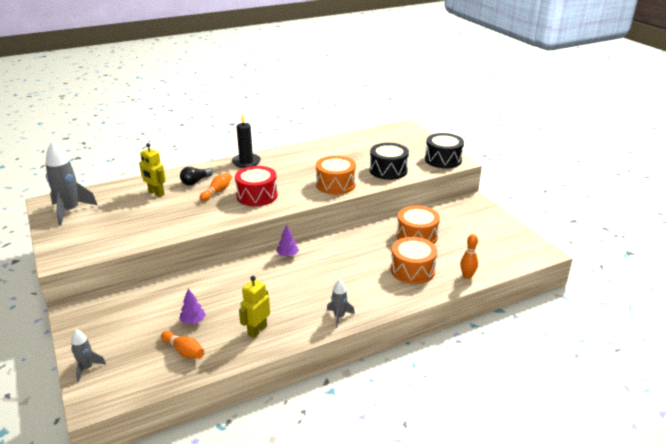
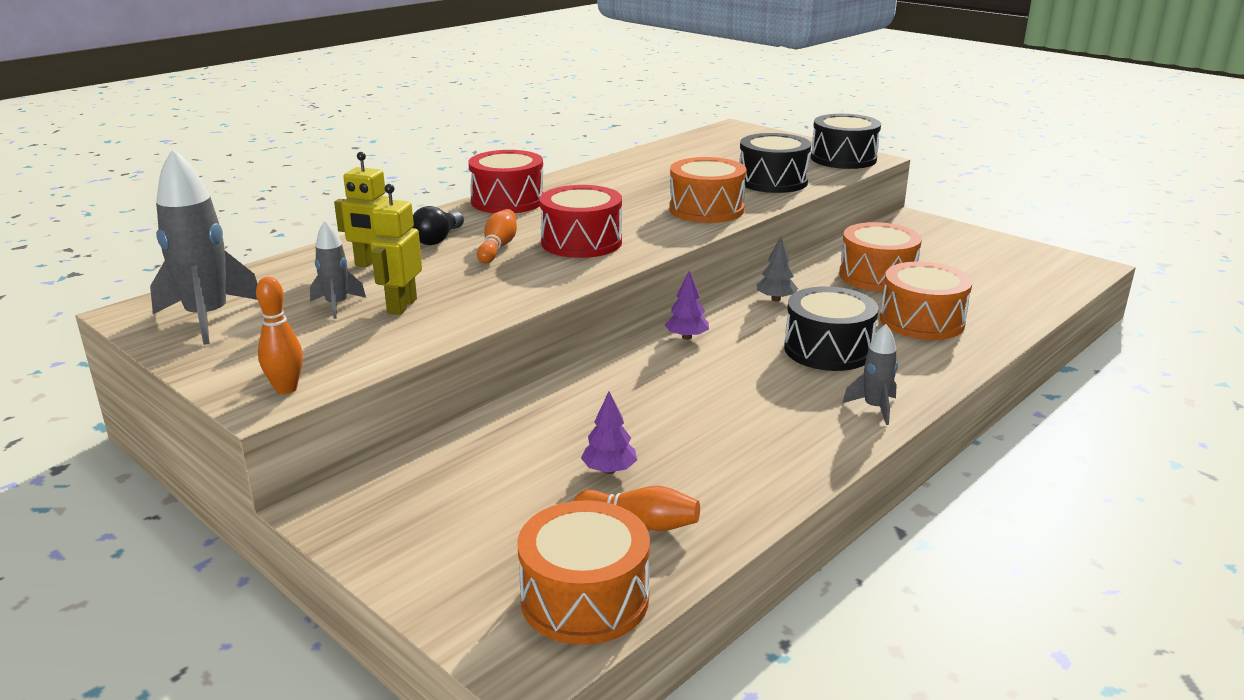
camera: 20 degrees left, 5 degrees down
(87, 368) = (456, 601): grey rocket -> grey rocket (337, 305)
(134, 381) = (585, 598): none -> orange drum
(246, 162) = (507, 201): black candle -> red drum
(257, 330) = (749, 458): yellow robot -> yellow robot (401, 306)
(348, 277) = (828, 350): none -> black drum
(350, 241) = (775, 299): none -> grey tree
(467, 276) = (1015, 314): orange bowling pin -> orange bowling pin (286, 389)

